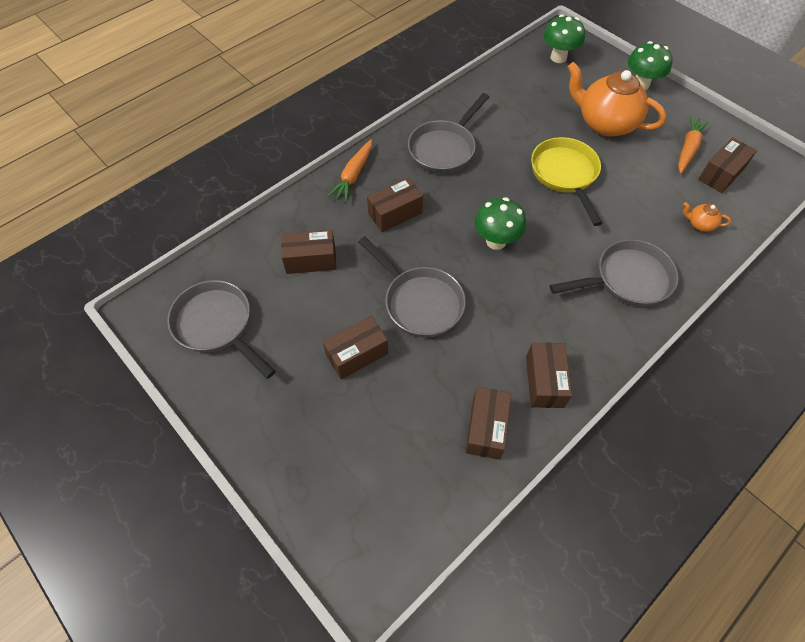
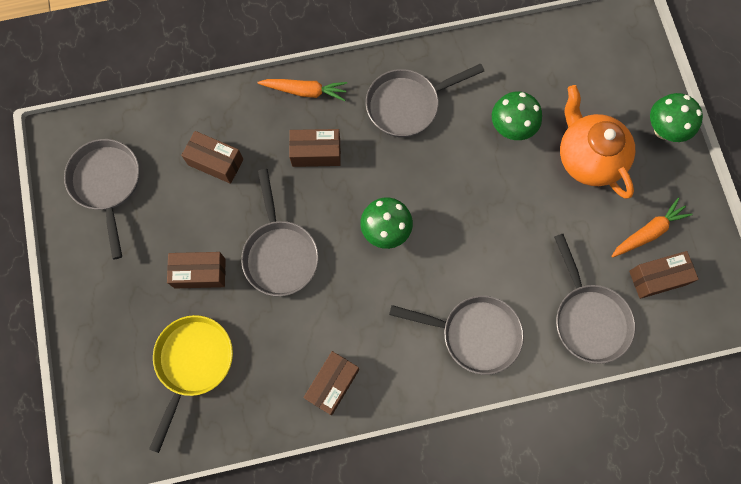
camera: 30 degrees right, 15 degrees up
(353, 175) = (305, 91): orange carrot -> orange carrot turned 135 degrees counterclockwise
(486, 428) = (259, 395): brown box -> none
(558, 57) = (603, 50): green mushroom -> green mushroom (511, 128)
(565, 175) = (501, 196): yellow pan -> yellow pan (193, 363)
(699, 224) = (588, 318): orange teapot -> grey pan

